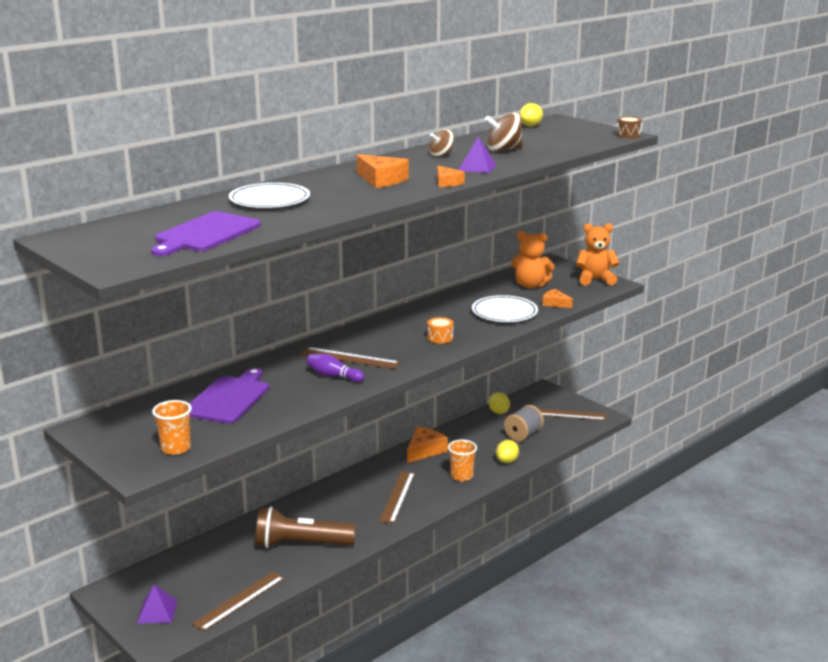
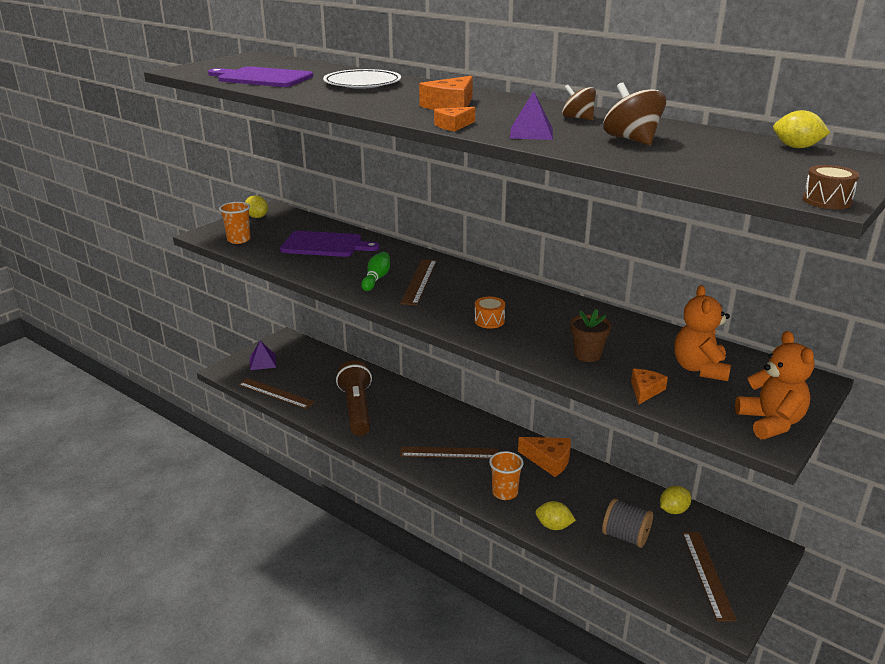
camera: 80 degrees right, 5 degrees up
(103, 438) = (257, 217): none -> yellow lemon
(333, 376) = (376, 279): purple bowling pin -> green bowling pin
(504, 313) = (587, 355): white plate -> brown flower pot

